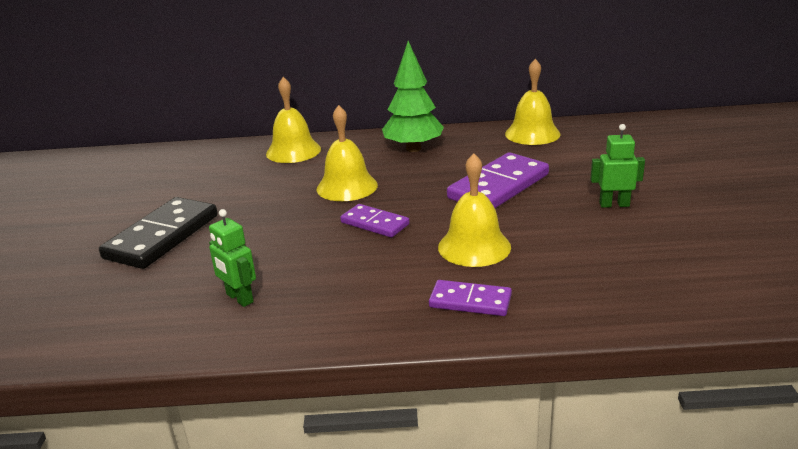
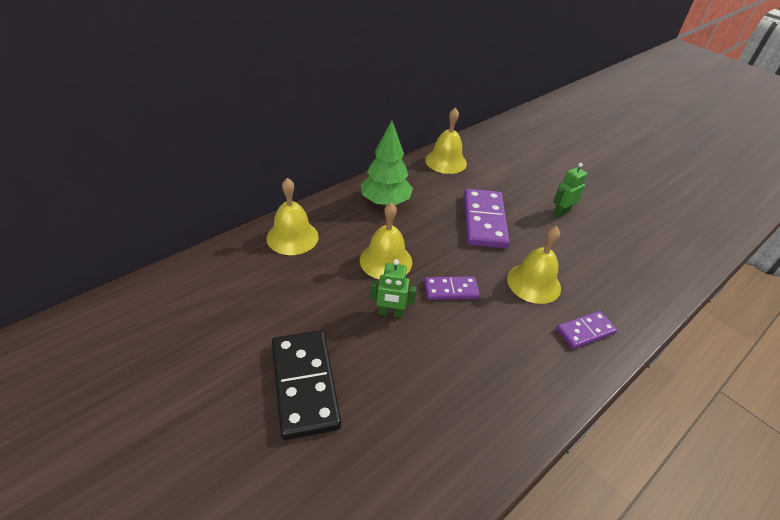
camera: 45 degrees left, 15 degrees up
(239, 298) = (453, 412): green robot -> green robot (390, 313)

